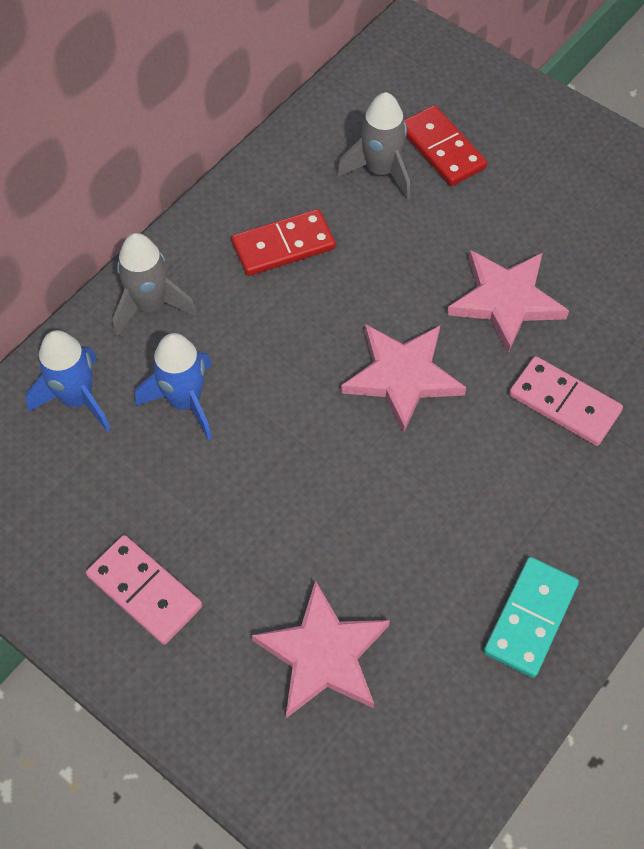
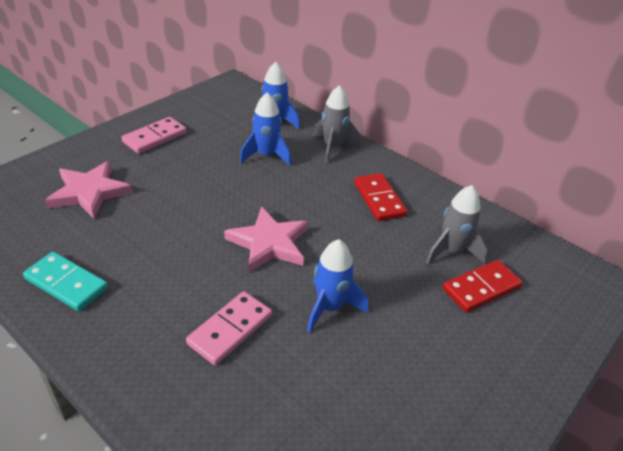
camera: 90 degrees right, 20 degrees down
(505, 301) = (330, 307): pink star -> blue rocket

